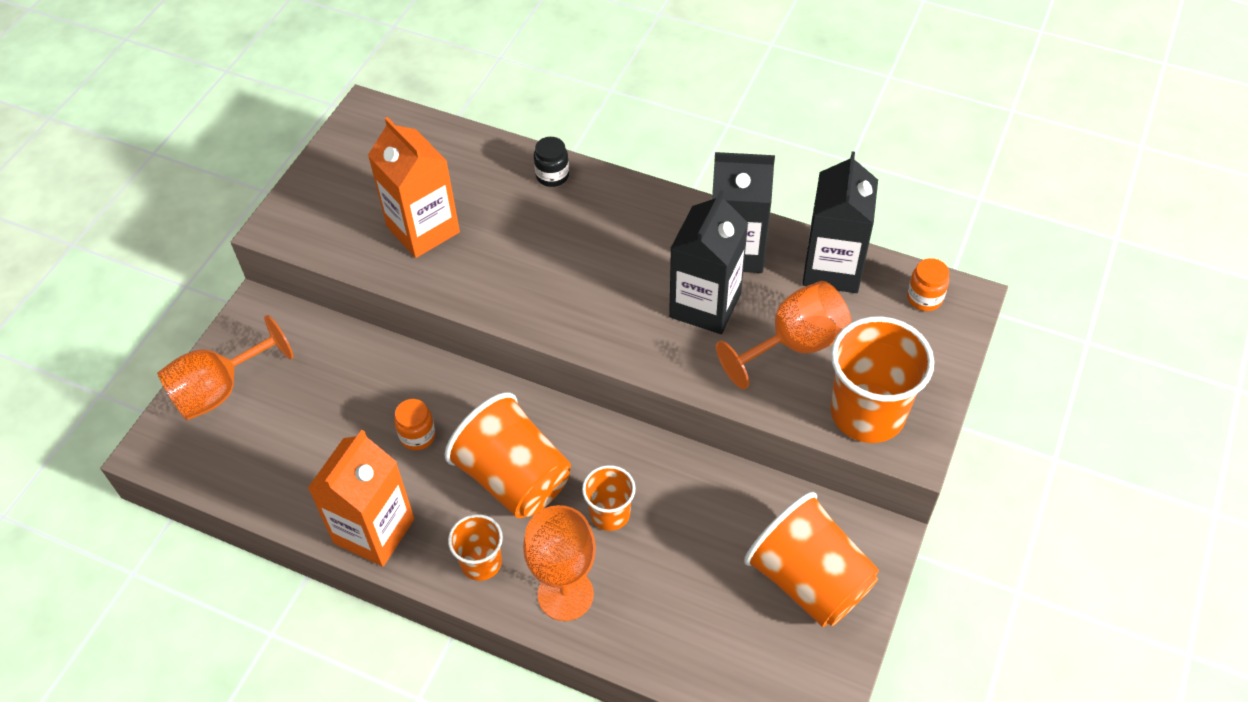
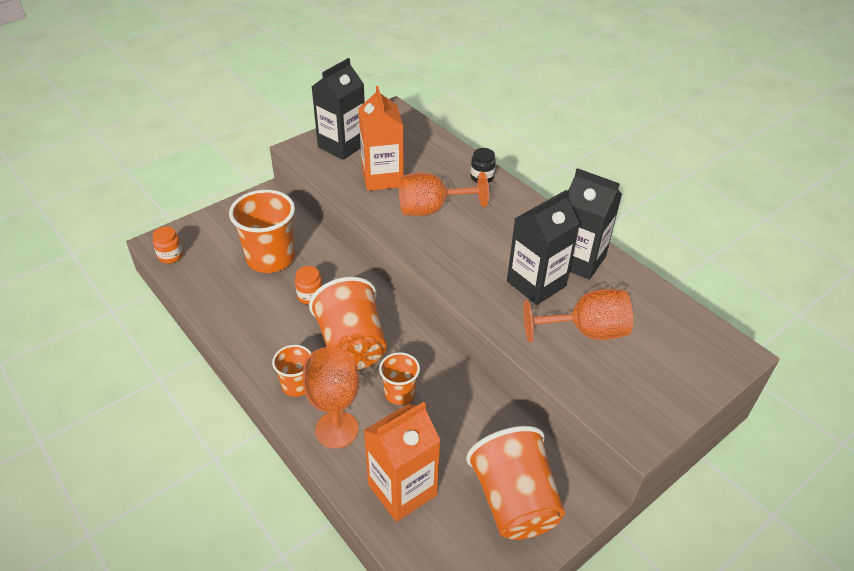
camera: 25 degrees right, 10 degrees down
(220, 390) = (218, 227): orange goblet -> orange goblet (431, 209)
(374, 531) = (246, 338): orange carton -> orange carton (402, 490)
(832, 268) = (643, 296): black carton -> black carton (342, 145)
(867, 413) = (616, 397): orange cup -> orange cup (270, 258)
(924, 298) = (705, 340): orange jar -> orange jar (170, 256)

